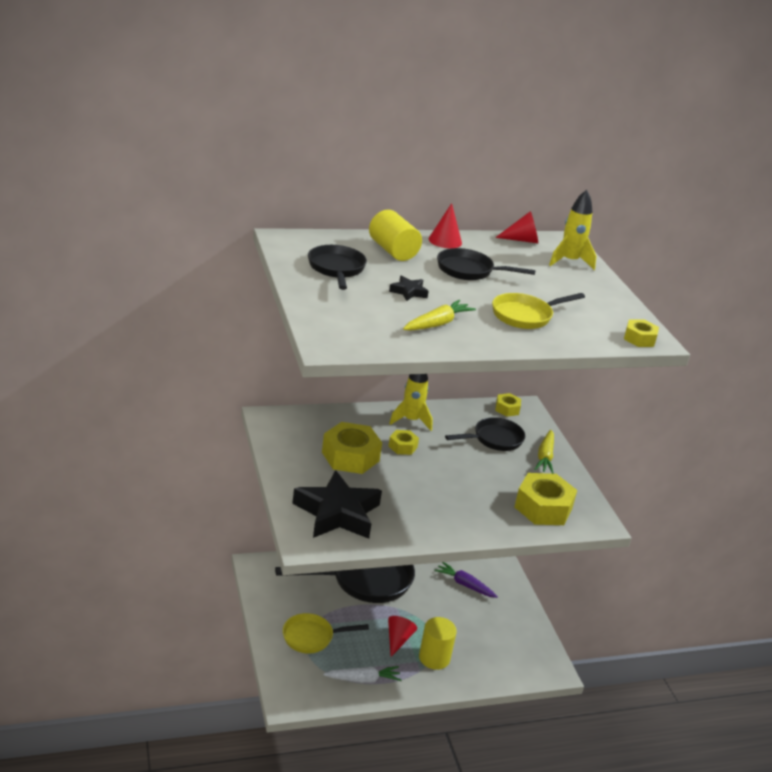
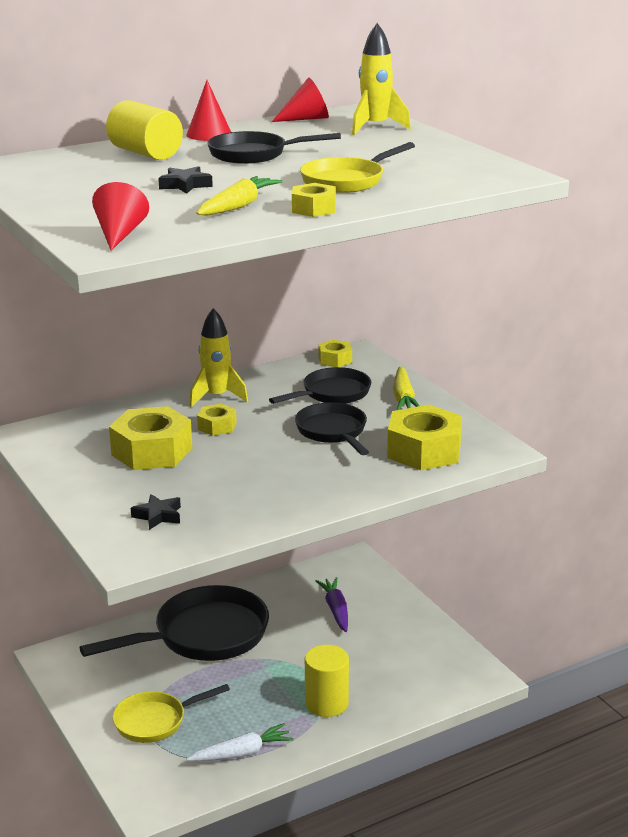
camera: 10 degrees left, 5 degrees down
(336, 269) = (79, 181): black pan -> black pan (333, 432)
(337, 513) = (158, 516): black star -> black star, size x0.41
(398, 639) = (271, 694): red cone -> red cone (119, 234)
(465, 585) = (336, 610): purple carrot -> purple carrot turned 60 degrees clockwise
(639, 339) = (500, 177): yellow nut -> yellow nut (314, 209)

